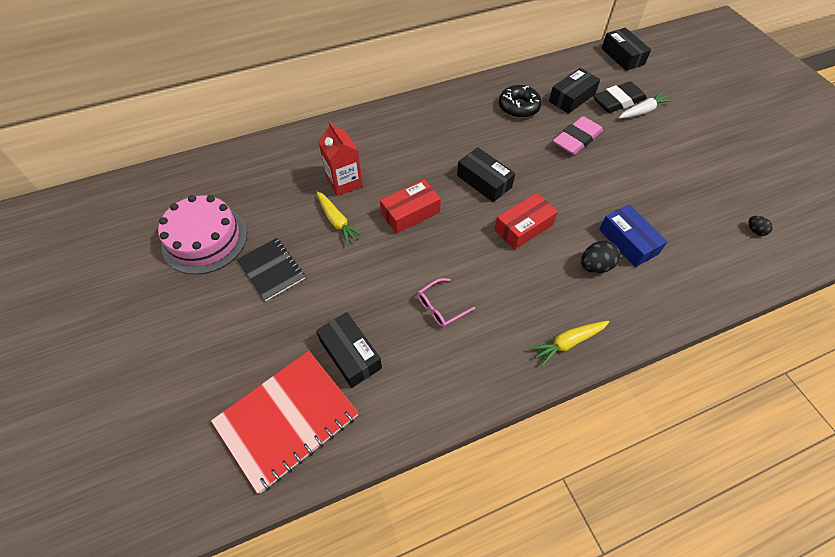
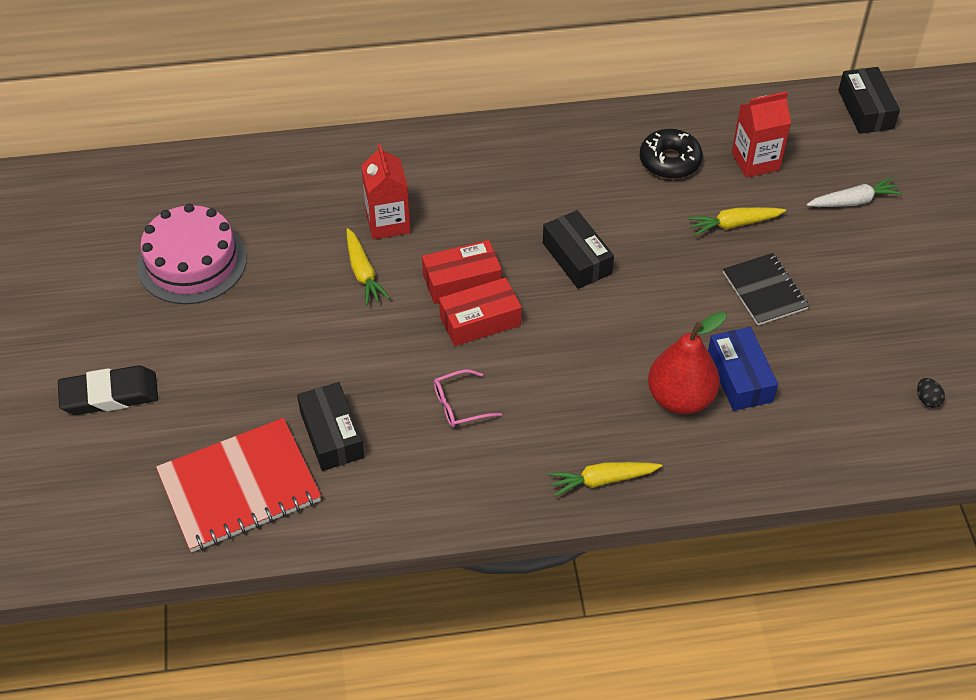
camera: 15 degrees right, 5 degrees down
(271, 270) = (264, 317): black notebook -> black notebook (764, 291)
(523, 227) = (605, 330): red box -> red box (480, 321)
(571, 98) = (755, 161): black box -> red carton
(576, 139) = (733, 224): pink eraser -> yellow carrot
(595, 266) = (680, 398): black egg -> red pear
(618, 101) = (823, 179): black eraser -> black eraser (109, 395)

